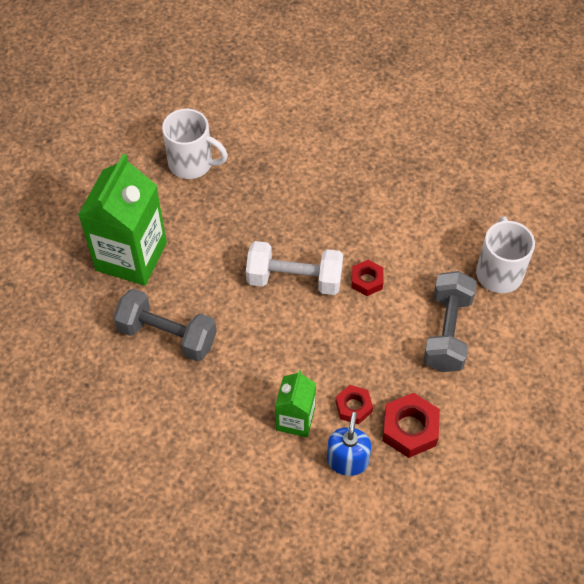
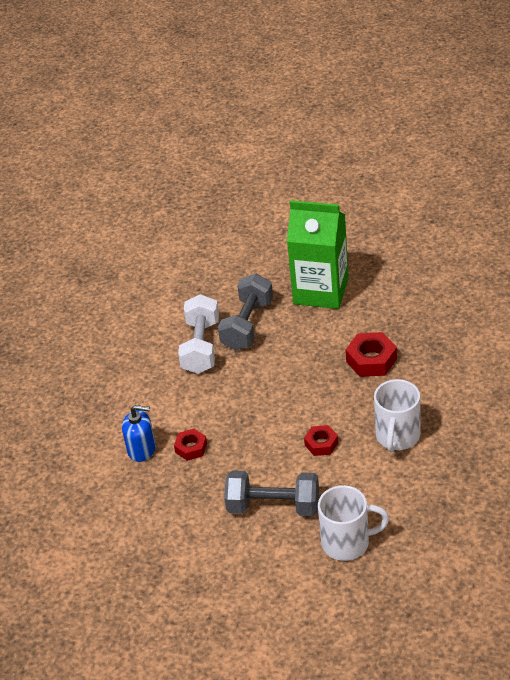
camera: 90 degrees right, 15 degrees down
(192, 163) = (428, 310): white mug -> white mug (397, 437)
(294, 279) = (314, 394): white dumbbell -> white dumbbell (201, 347)
(295, 419) = (177, 412): green carton -> none
(409, 429) = (172, 487): red nut -> red nut (371, 360)

